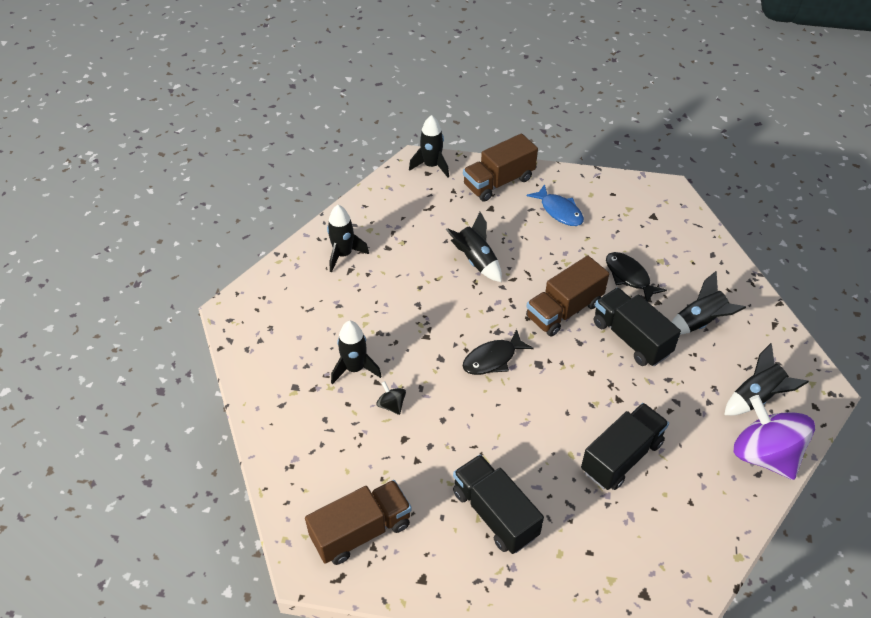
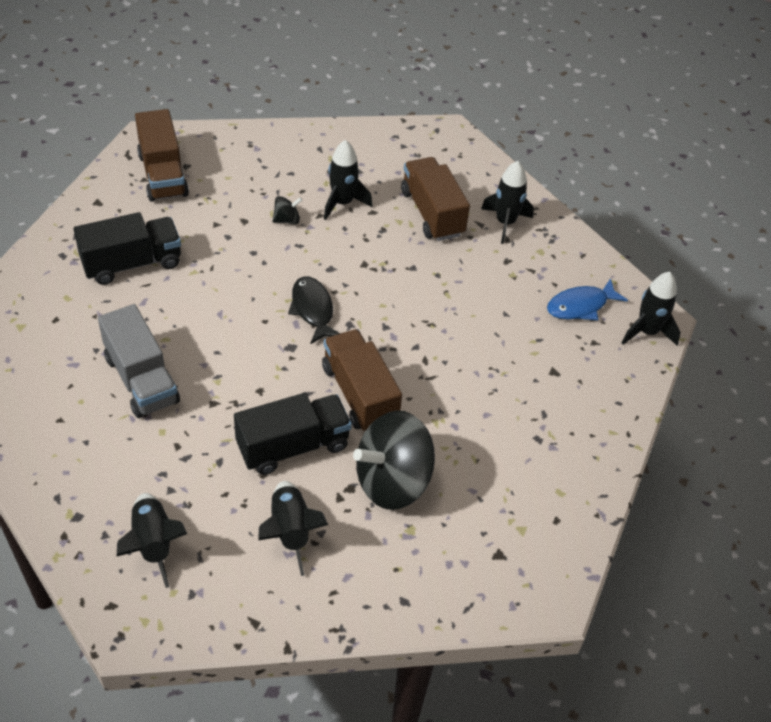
camera: 100 degrees right, 0 degrees up
(476, 260) = (465, 333): black rocket -> none
(498, 182) = (603, 393): brown truck -> brown truck (432, 213)
(559, 211) = (533, 444): blue fish -> blue fish (581, 306)
(621, 457) = (141, 380): black truck -> grey truck
(629, 277) = (392, 481): black fish -> black spinning top
(764, 454) = (76, 515): purple spinning top -> none

